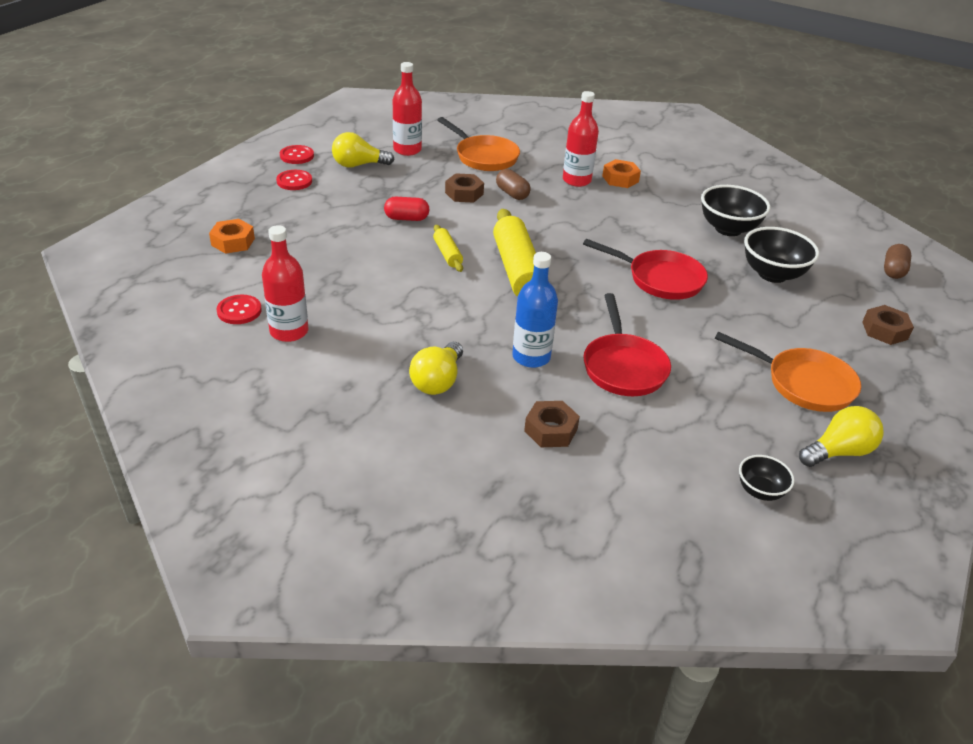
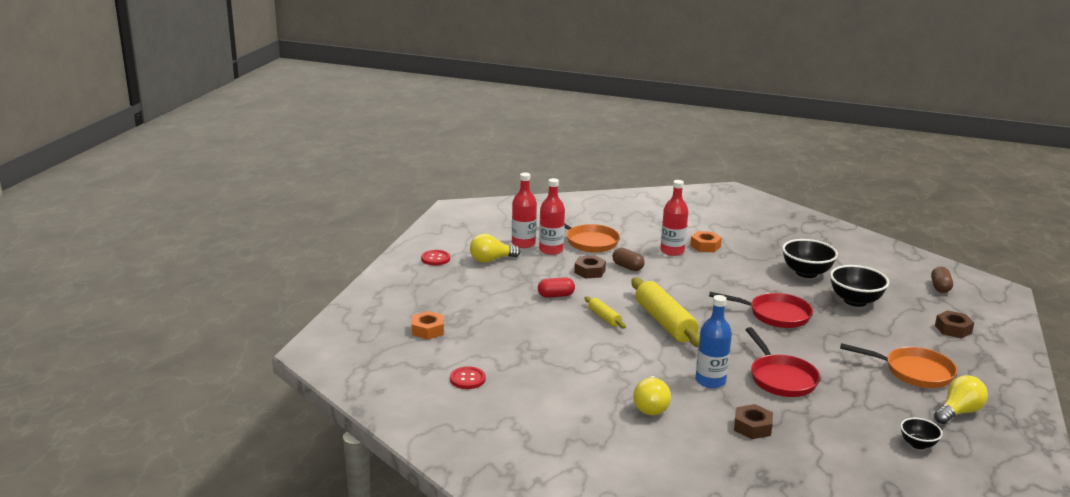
camera: 10 degrees left, 15 degrees down
(289, 331) = (516, 388): red bottle -> red bottle (551, 250)
(294, 181) = (447, 278): red button -> none

